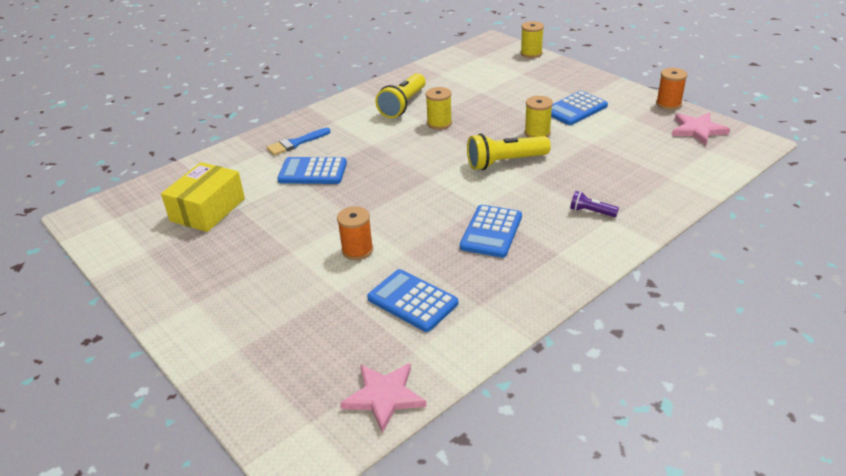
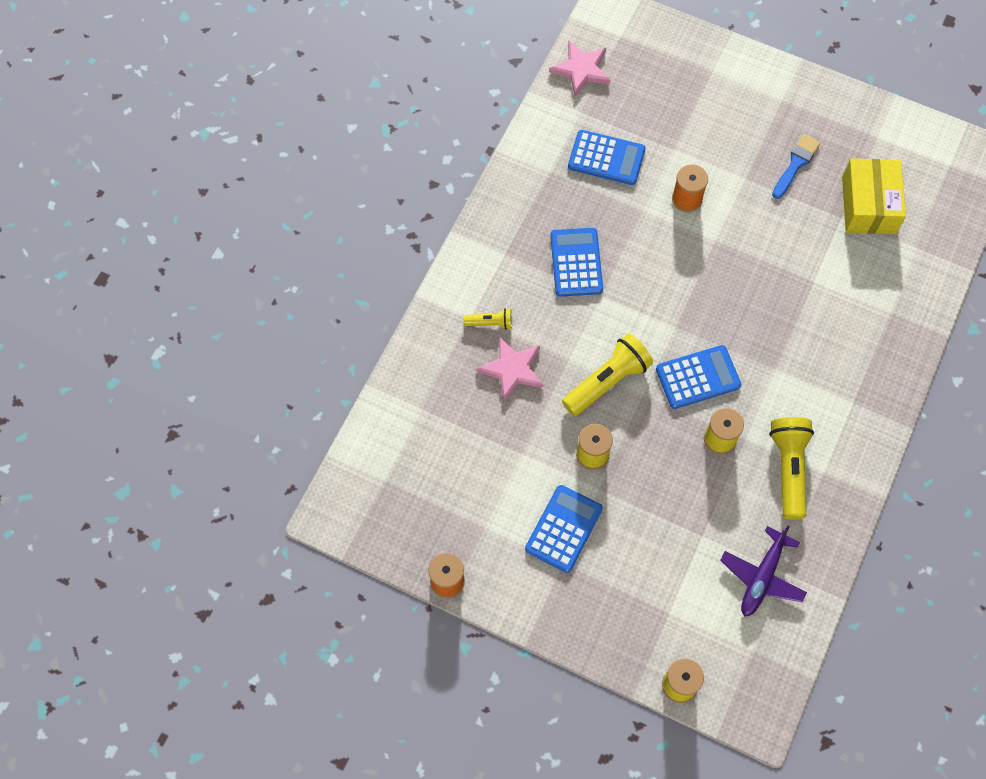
camera: 155 degrees right, 30 degrees up
(296, 143) = (864, 342): blue brush -> blue brush (795, 164)
(312, 172) = (807, 297): blue calculator -> blue calculator (698, 377)
(455, 75) = (762, 577): none -> purple plane
(591, 212) = (490, 323): purple flashlight -> yellow flashlight
(697, 130) = (403, 523): pink star -> pink star (512, 369)

